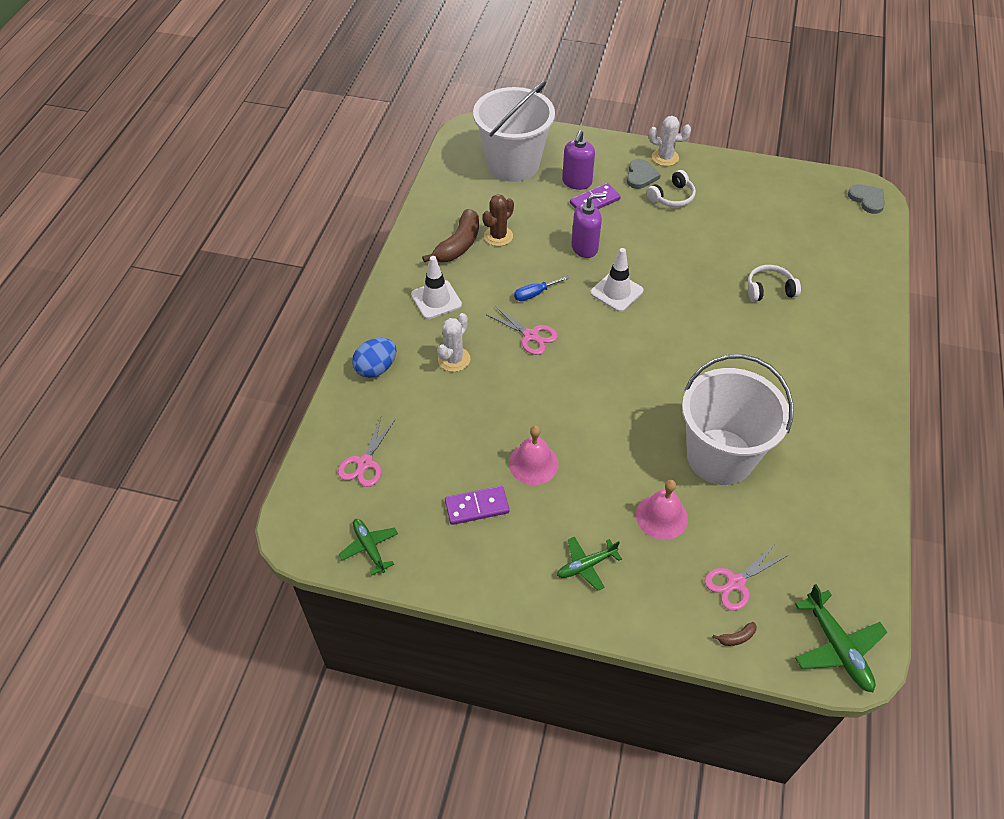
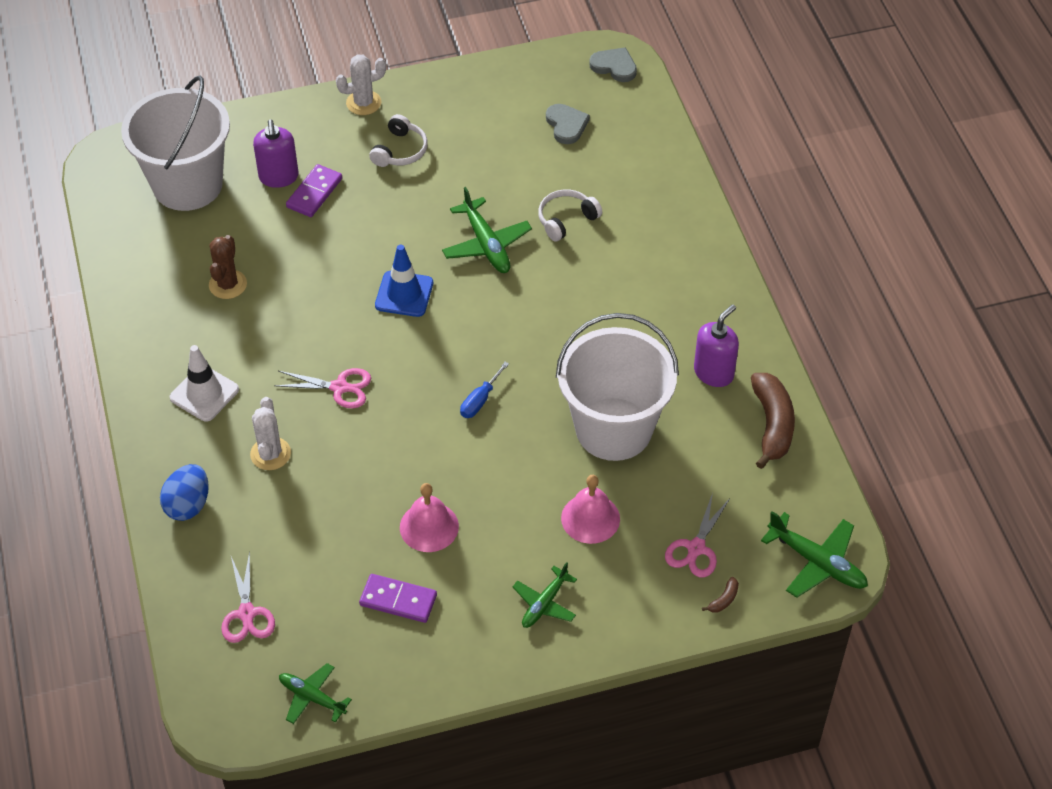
camera: 30 degrees left, 0 degrees up
(458, 245) = (187, 316): brown banana -> brown banana (772, 425)
(477, 507) = (398, 600): purple domino -> purple domino turned 60 degrees clockwise
(534, 294) = (314, 336): blue screwdriver -> blue screwdriver (480, 400)
(585, 248) = (337, 256): purple soap dispenser -> purple soap dispenser (714, 373)
(616, 292) = (404, 294): white traffic cone -> blue traffic cone
(641, 176) = (349, 138): grey heart -> grey heart (566, 125)
(698, 282) = (486, 244): none -> green plane

